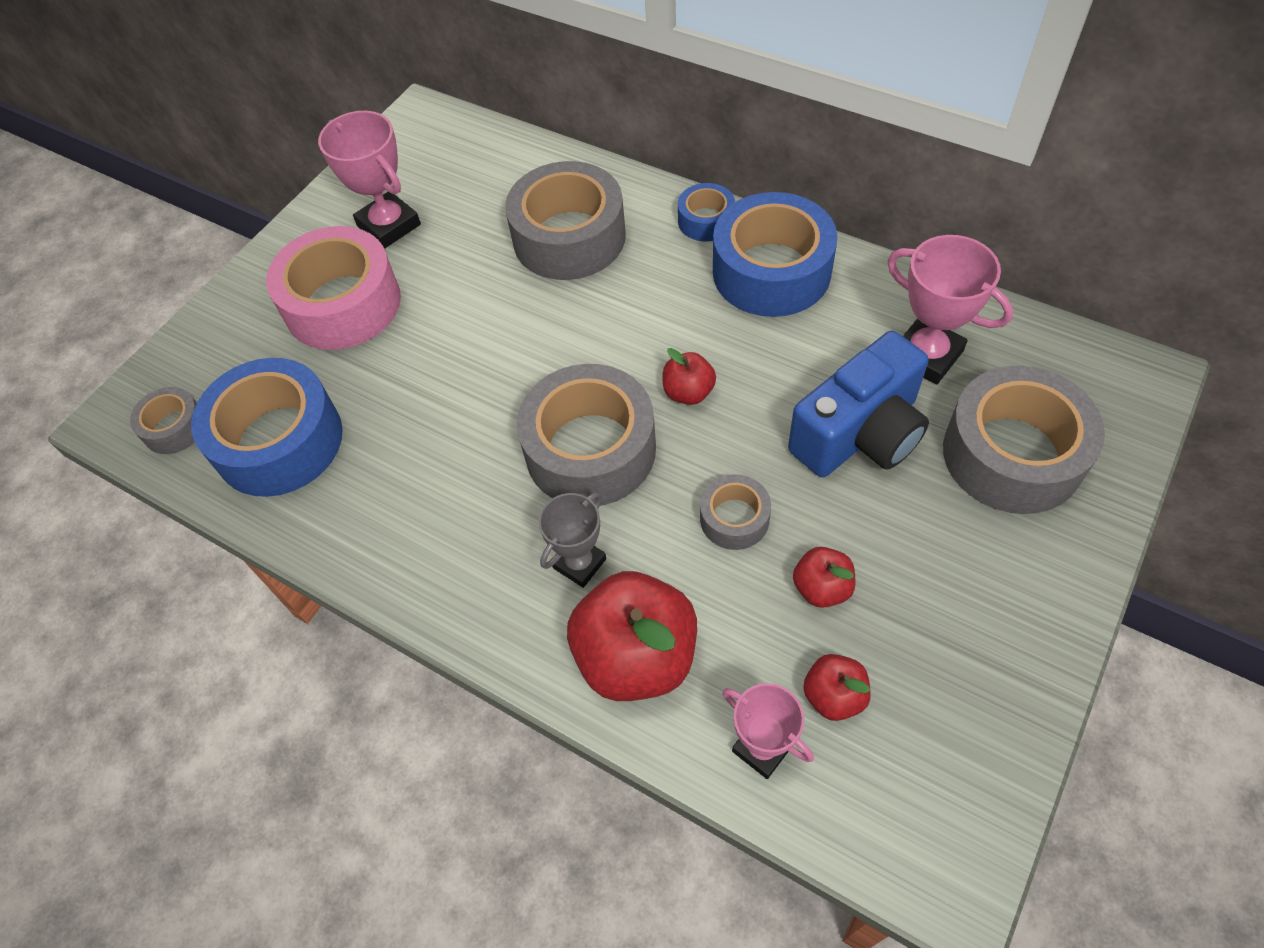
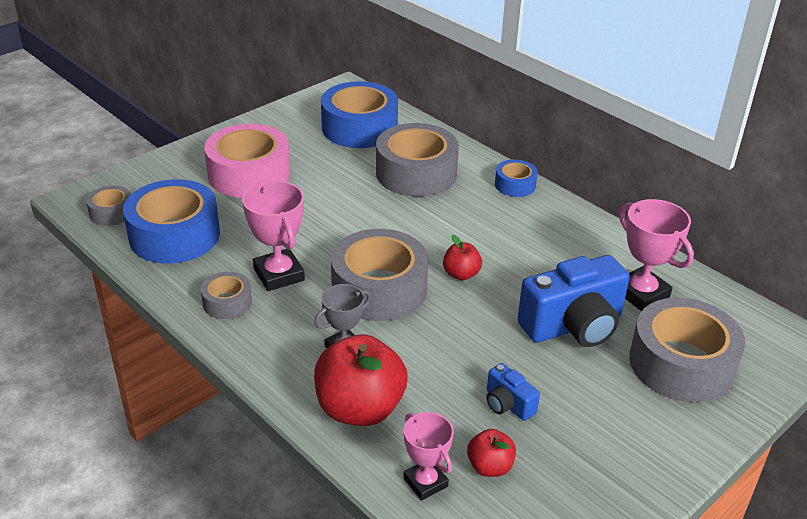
camera: 10 degrees right, 20 degrees down
(389, 225) = (298, 140): pink trophy -> pink trophy (279, 275)
(734, 519) = (462, 350): grey tape -> grey tape (227, 302)
(771, 271) = (549, 222): blue tape -> blue tape (359, 128)
(821, 588) = (508, 404): red apple -> blue camera

